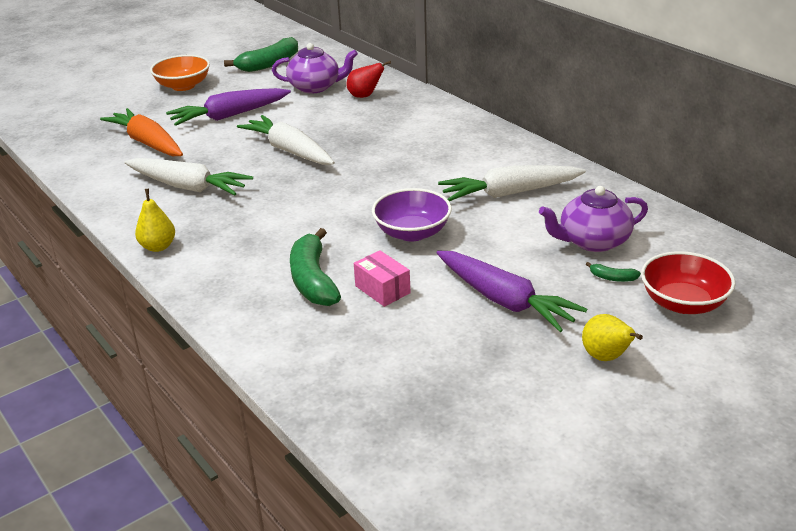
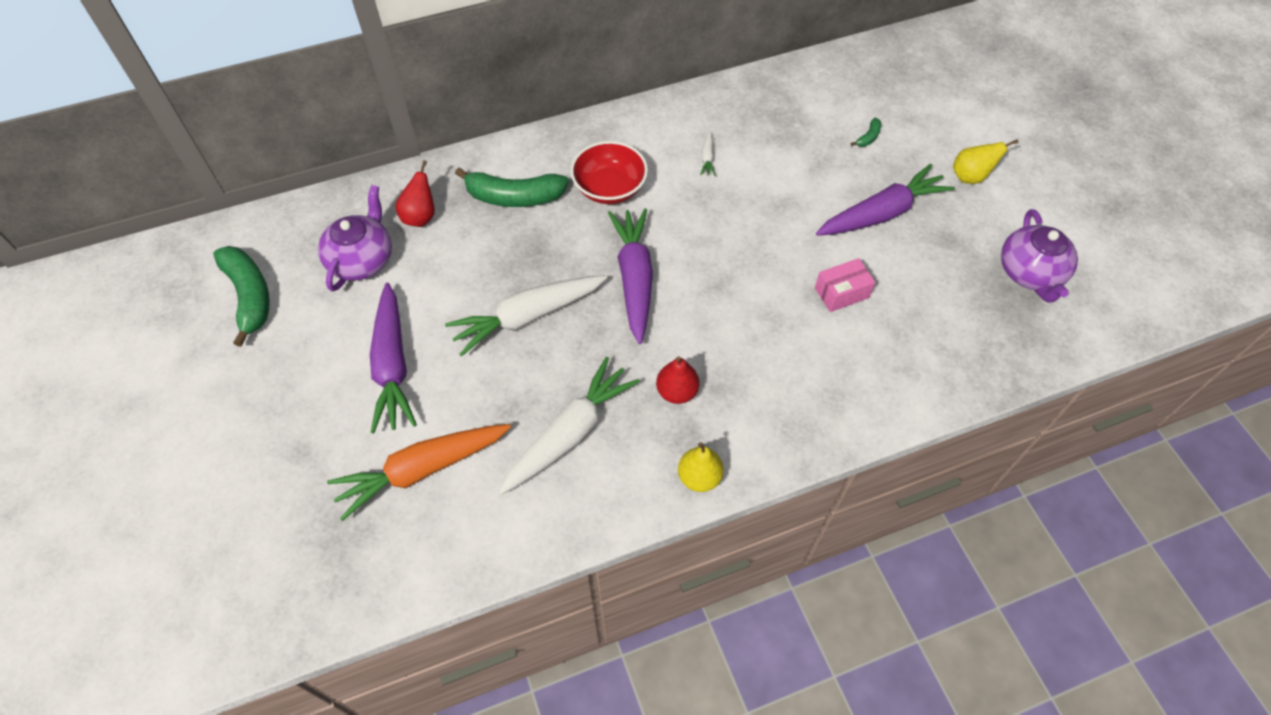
camera: 75 degrees left, 25 degrees up
(183, 86) = (255, 410): orange bowl -> none
(238, 223) = (677, 391): none -> red pear
(313, 280) = (810, 343): green banana -> green banana (514, 197)
(347, 185) = (634, 279): none -> purple carrot
(412, 232) = (751, 248): purple bowl -> none
(510, 193) = (707, 158): white carrot -> white carrot, size x0.40
(593, 241) = (810, 130): purple teapot -> purple teapot (1030, 273)
(683, 303) = (913, 110): red bowl -> red bowl (609, 188)

